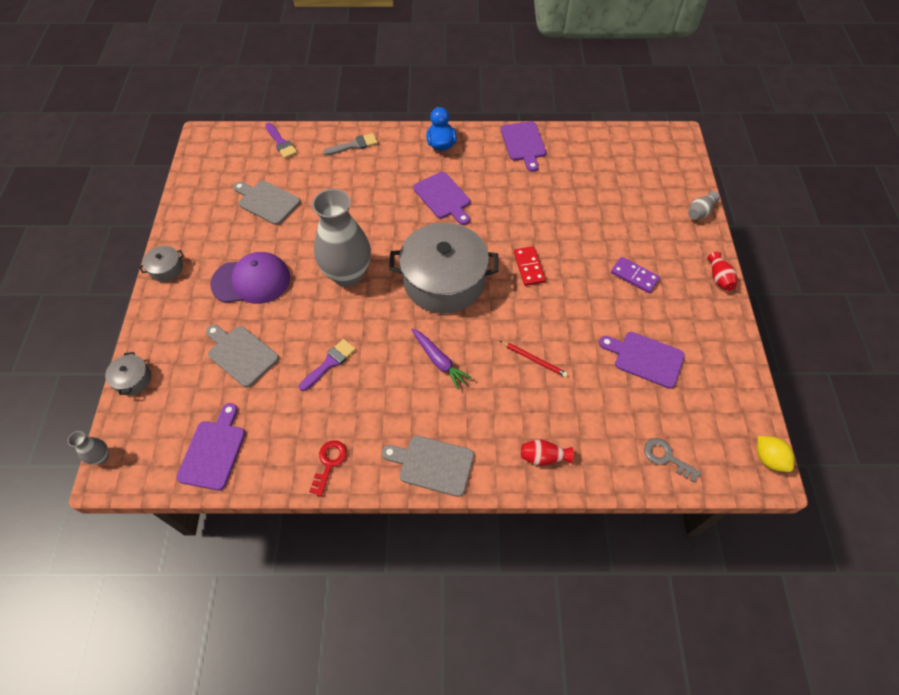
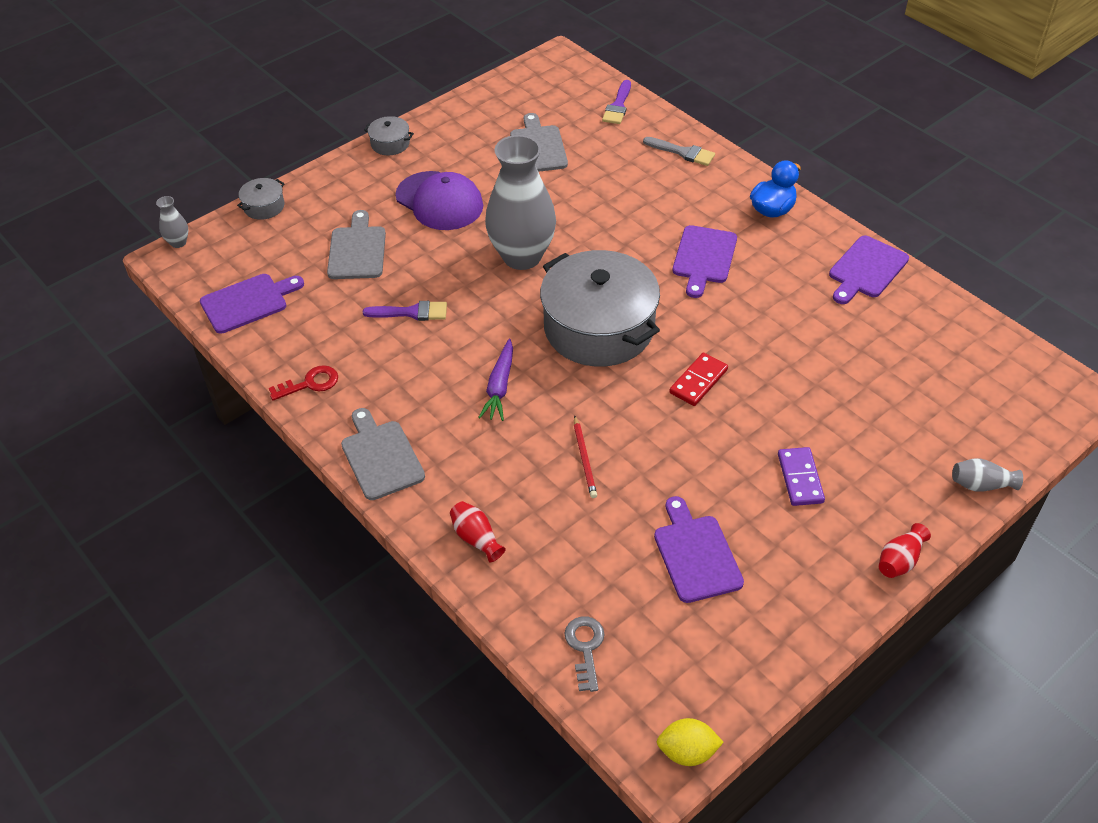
camera: 50 degrees right, 10 degrees down
(768, 459) = (687, 752): yellow lemon -> yellow lemon turned 75 degrees clockwise

